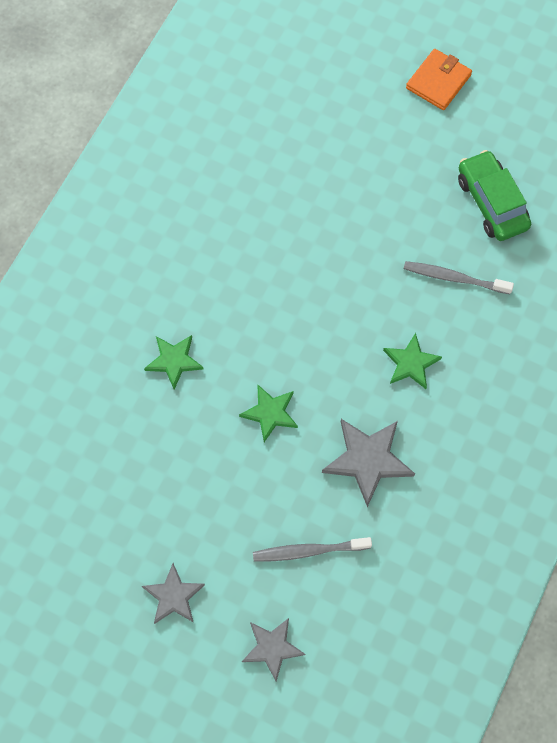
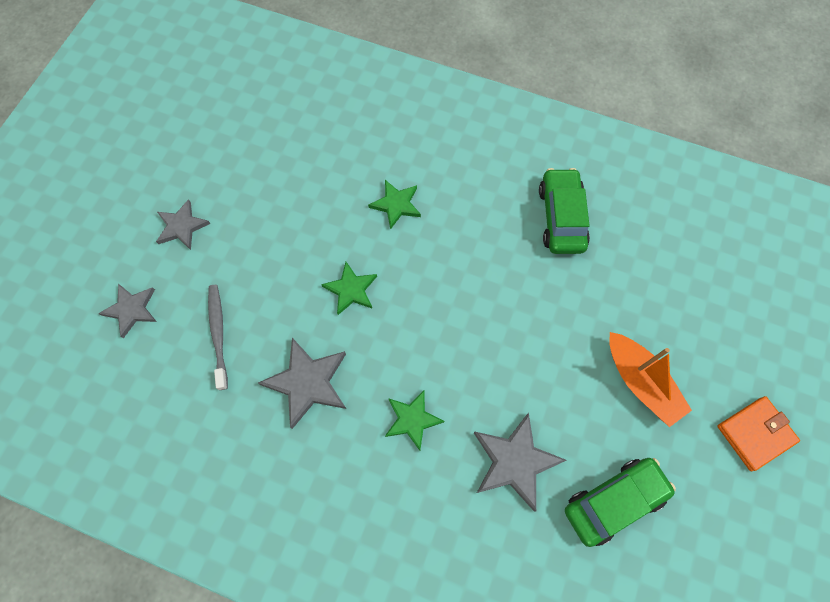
camera: 85 degrees right, 0 degrees up
(209, 201) = (561, 217): none -> green car
(387, 162) = (640, 382): none -> orange boat
(438, 81) = (755, 433): orange wallet -> orange wallet turned 60 degrees counterclockwise
(454, 278) = (514, 461): grey toothbrush -> grey star

